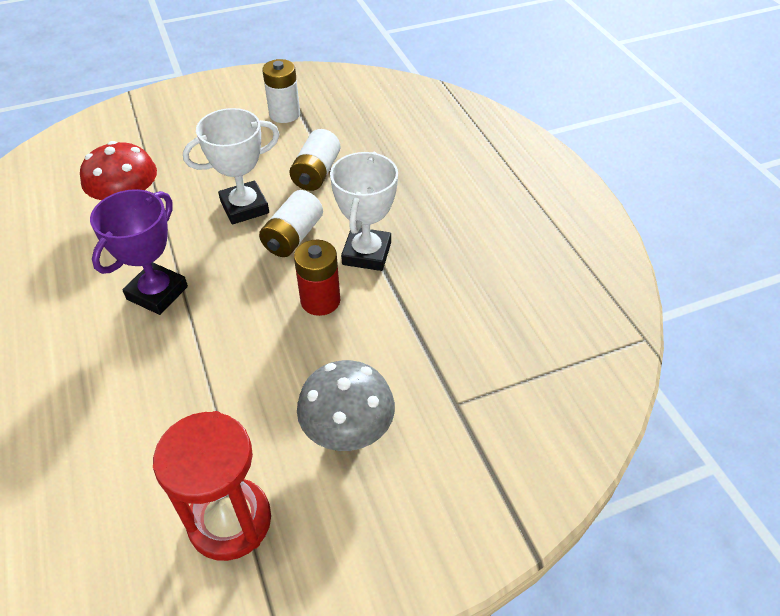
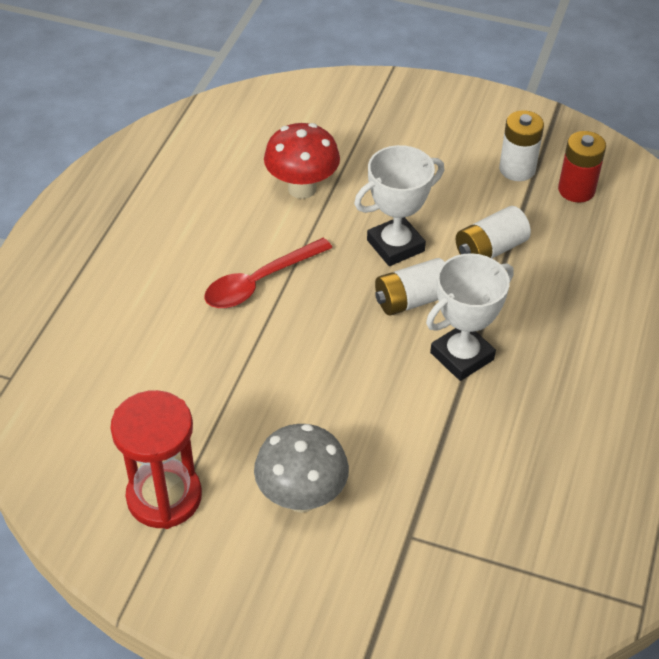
camera: 40 degrees right, 0 degrees up
(157, 293) = (260, 282): purple trophy -> red spoon
(244, 207) = (395, 245): white trophy -> white trophy turned 45 degrees counterclockwise
(320, 301) = (381, 373): red battery -> red battery (576, 190)

